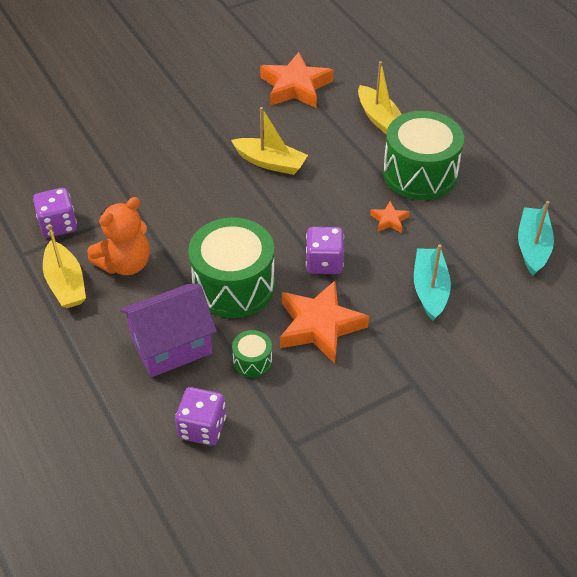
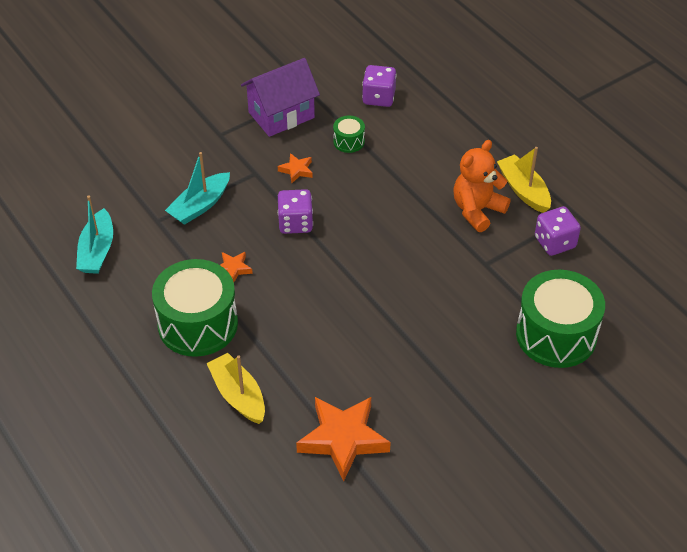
camera: 175 degrees right, 0 degrees up
(171, 346) = (416, 148): purple house -> purple house (281, 115)
(233, 285) = (375, 198): green drum -> green drum (556, 335)
(270, 162) = (359, 327): yellow boat -> none
(319, 326) = (296, 170): orange star -> orange star, size x0.47
(430, 289) = (200, 206): turquoise boat -> turquoise boat turned 45 degrees clockwise

